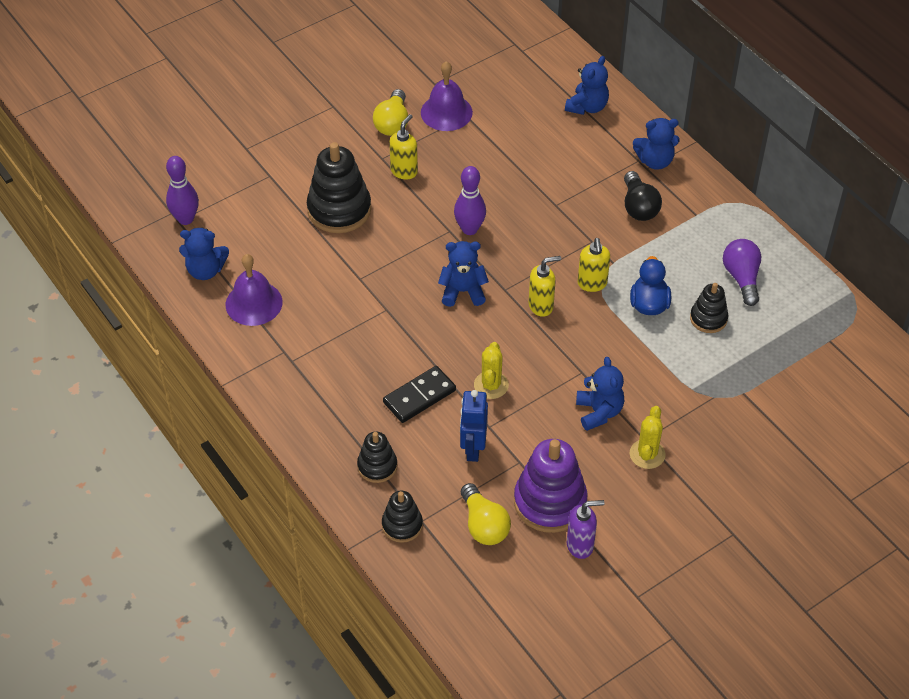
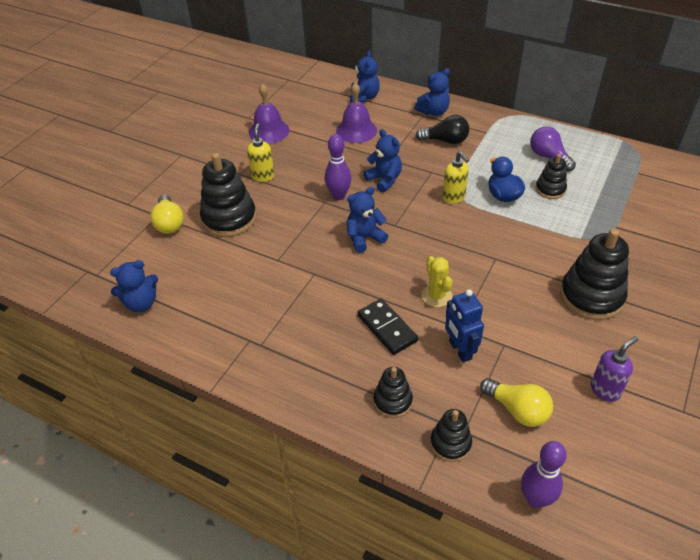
camera: 25 degrees left, 5 degrees down
(185, 219) = (102, 271): purple bowling pin -> purple bowling pin (535, 499)
(254, 303) = (199, 312): purple bell -> purple bell (356, 130)
(392, 123) = (234, 150): yellow light bulb -> yellow light bulb (169, 223)
(419, 396) = (387, 328): black domino -> black domino turned 60 degrees counterclockwise
(541, 306) = (430, 225): yellow soap dispenser -> none
(550, 502) = (553, 365): purple stacking toy -> none
(599, 412) = (531, 281): blue teddy bear -> blue teddy bear (384, 180)
(639, 207) = (445, 141): black light bulb -> black light bulb turned 45 degrees counterclockwise
(647, 454) = (591, 296): yellow cactus -> black stacking toy

